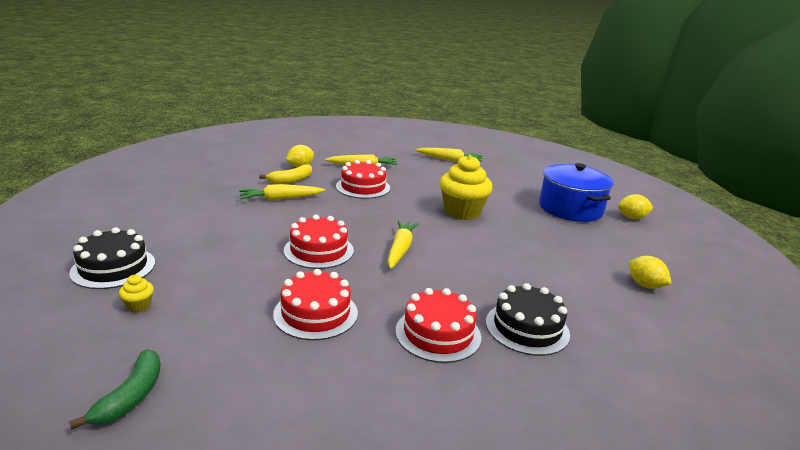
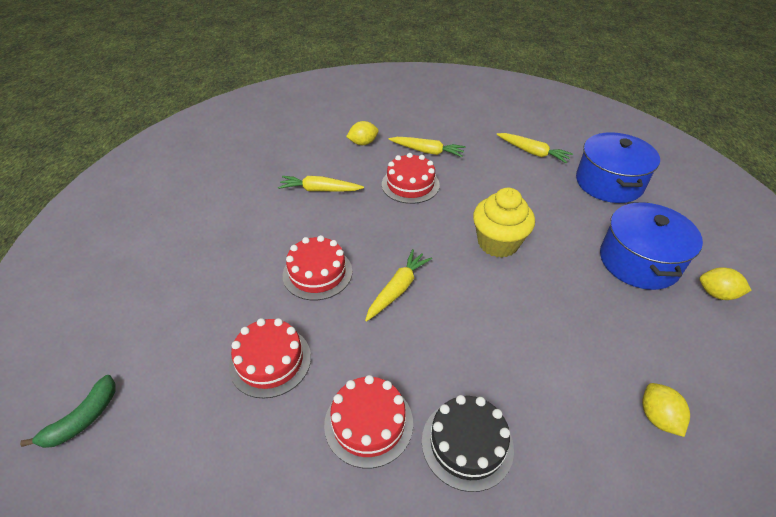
camera: 25 degrees right, 20 degrees up
(113, 267) = (140, 258): black cake -> none
(139, 306) = (136, 311): yellow cupcake -> none
(291, 180) = (343, 163): yellow banana -> none
(518, 171) = (609, 183): none -> blue pot

